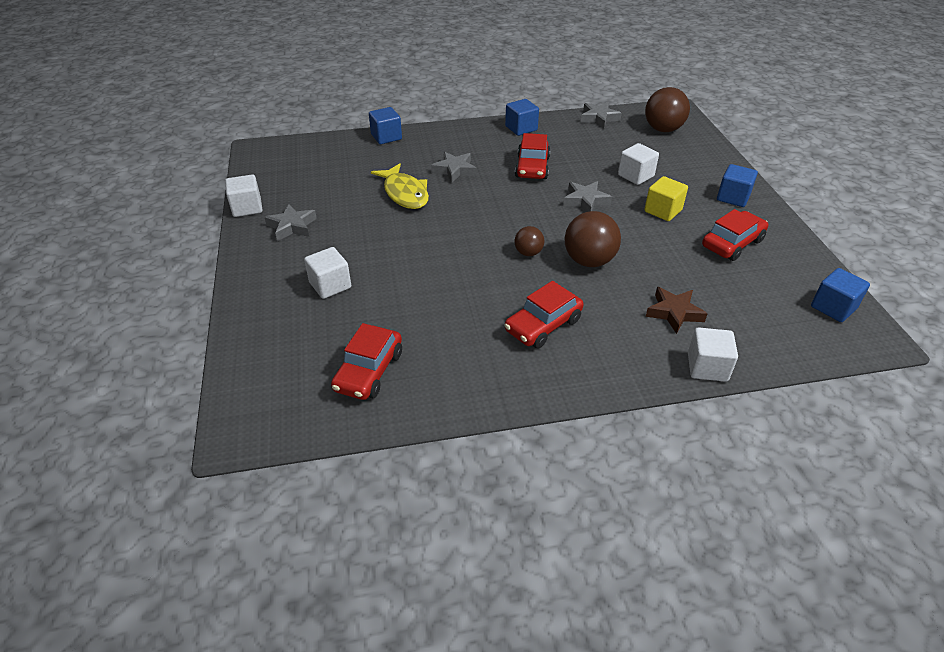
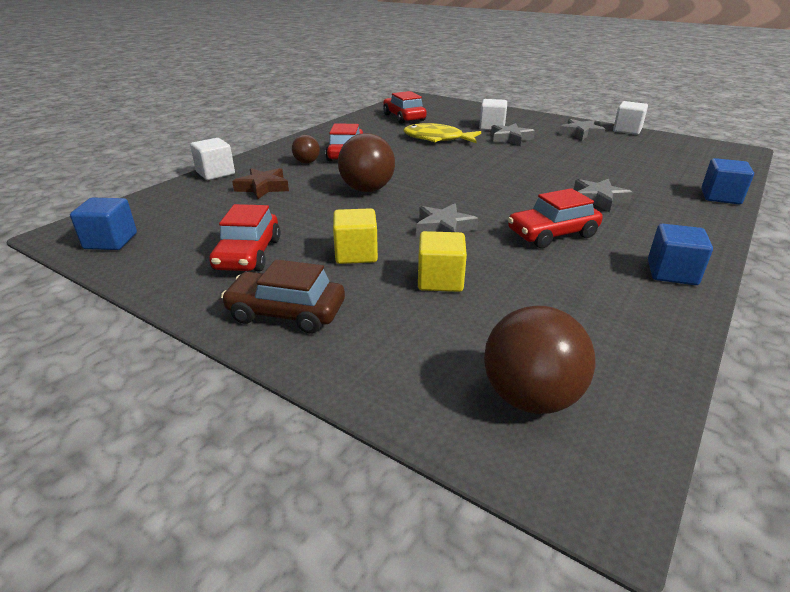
camera: 135 degrees right, 10 degrees down
(405, 193) = (579, 170): yellow fish -> yellow fish (437, 139)
(528, 253) = (418, 177): brown ball -> brown ball (307, 162)
(532, 167) = (552, 234): red car -> red car turned 75 degrees counterclockwise
(599, 118) = (648, 355): grey star -> grey star (510, 139)
(635, 176) = (440, 280): white cube -> yellow cube
(733, 197) = (286, 312): blue cube -> brown car

